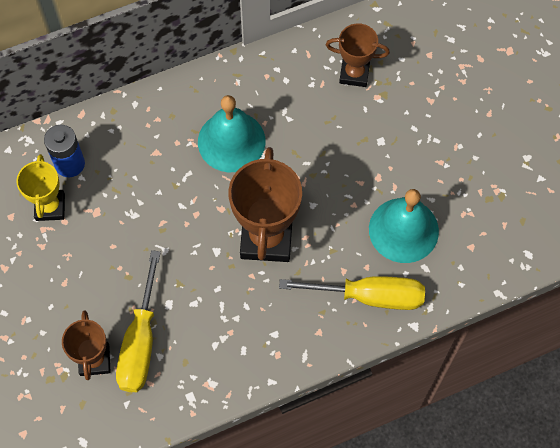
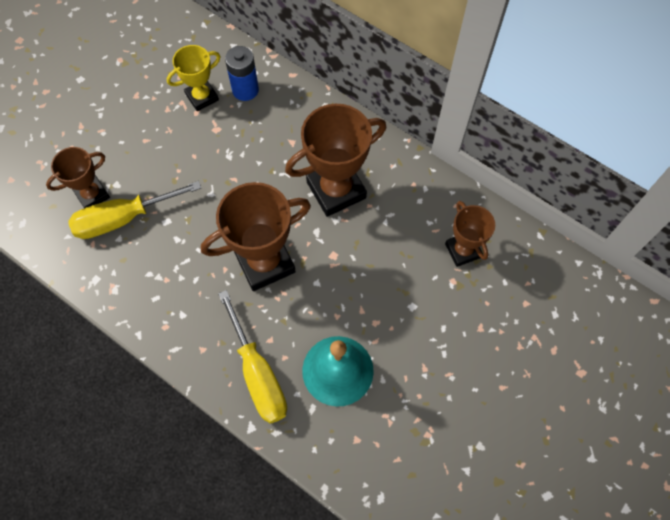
camera: 60 degrees right, 0 degrees up
(231, 141) = (336, 190): turquoise bell -> brown trophy

